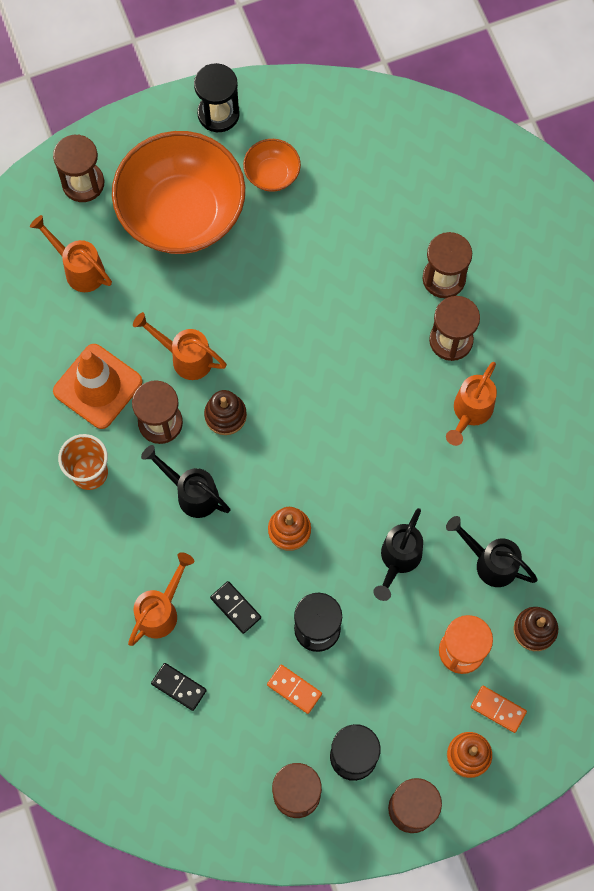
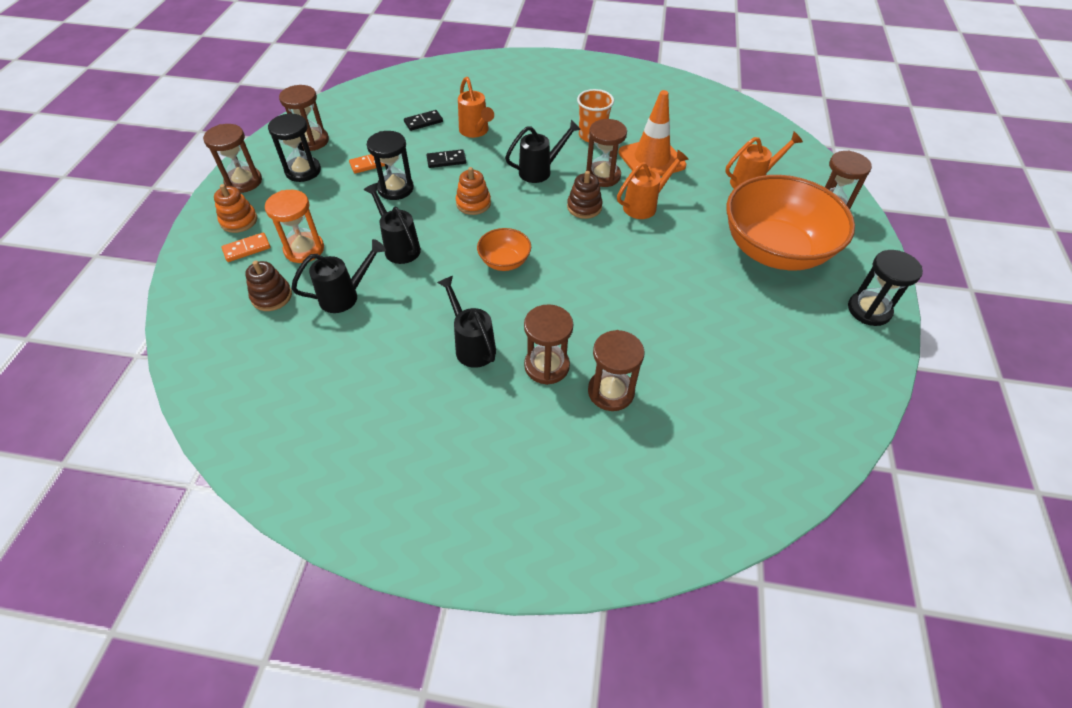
camera: 120 degrees right, 20 degrees down
(272, 174) = (787, 319): orange bowl -> orange bowl (504, 261)
(470, 413) = (471, 345): orange watering can -> black watering can

